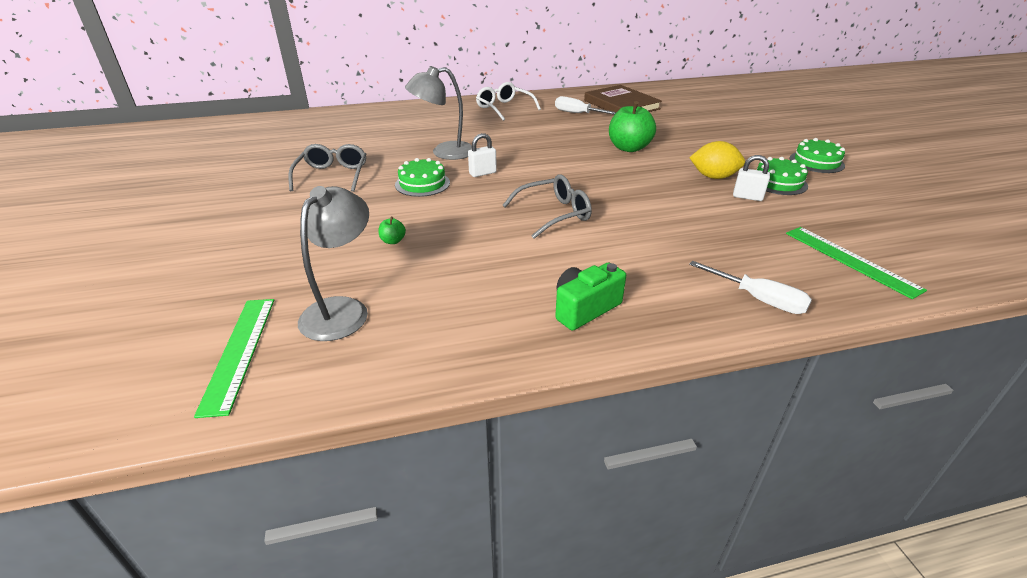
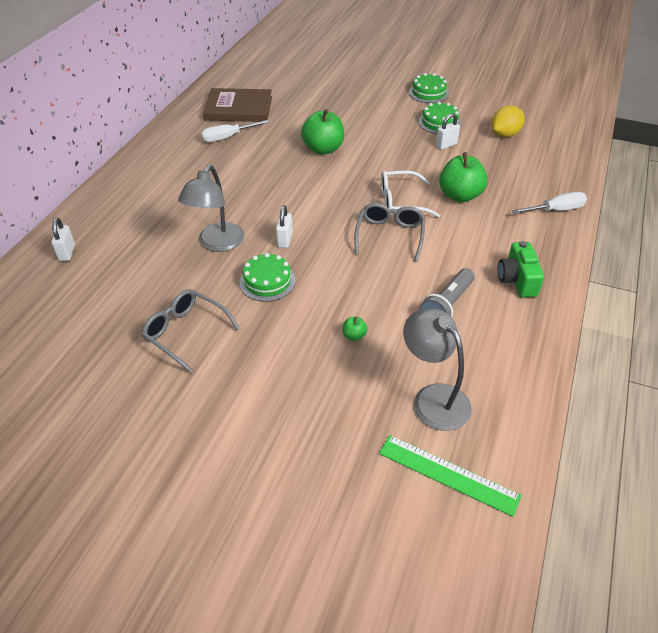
camera: 55 degrees left, 10 degrees up
(376, 116) = (67, 253): none -> white padlock
(489, 276) = (447, 305): none -> grey flashlight
(504, 108) = (161, 168): white glasses -> white glasses (401, 202)
(676, 230) = (460, 195): none -> green apple
(713, 177) = (407, 141): yellow lemon -> yellow lemon (504, 134)
(850, 260) = (544, 156): green ruler -> none

